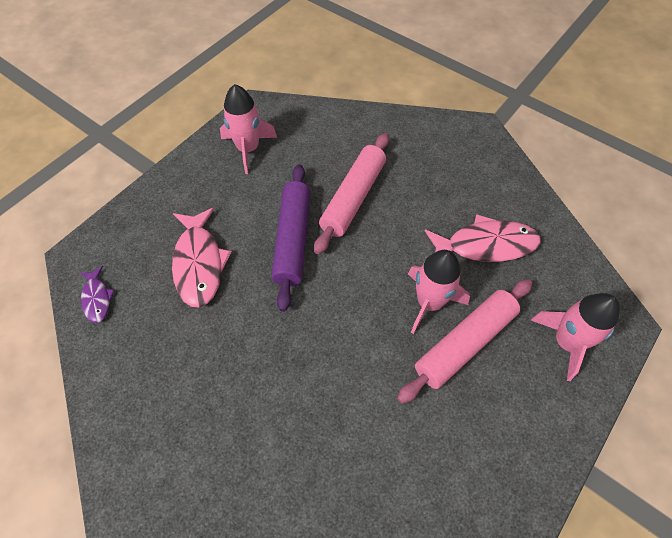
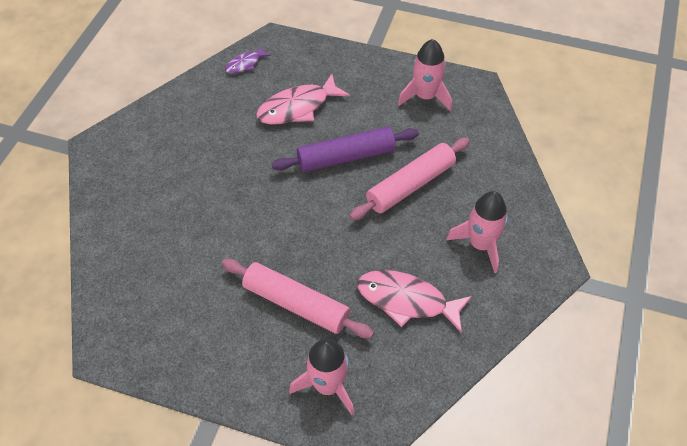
camera: 70 degrees right, 5 degrees down
(353, 198) = (410, 185): pink rolling pin -> pink rolling pin turned 45 degrees counterclockwise
(429, 302) = (325, 269): pink rocket -> pink rocket (481, 244)
(485, 245) = (407, 300): pink fish -> pink fish turned 135 degrees clockwise

